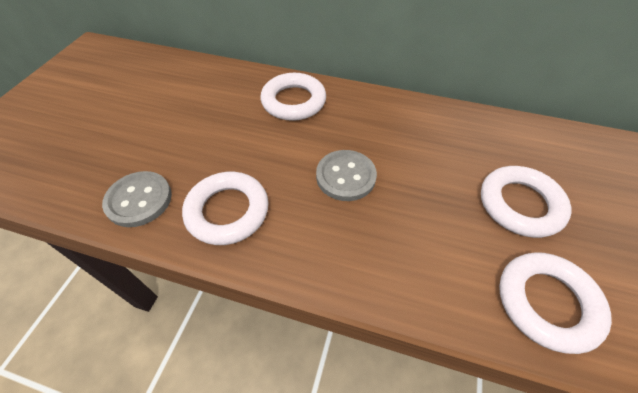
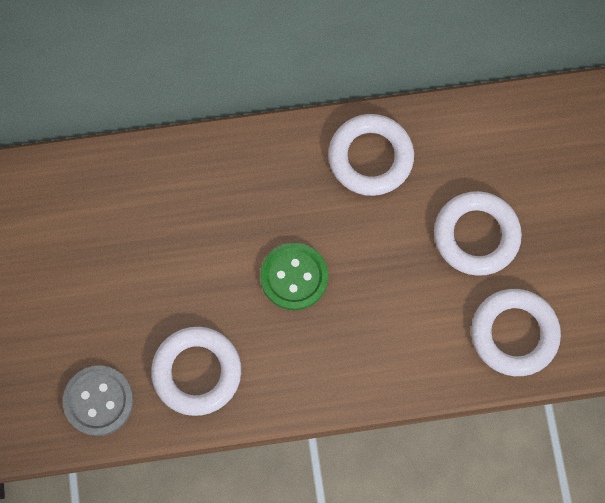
camera: 25 degrees left, 20 degrees up
(293, 101) = (182, 190): white ring -> white ring (370, 157)
(345, 176) = (294, 277): grey button -> green button

